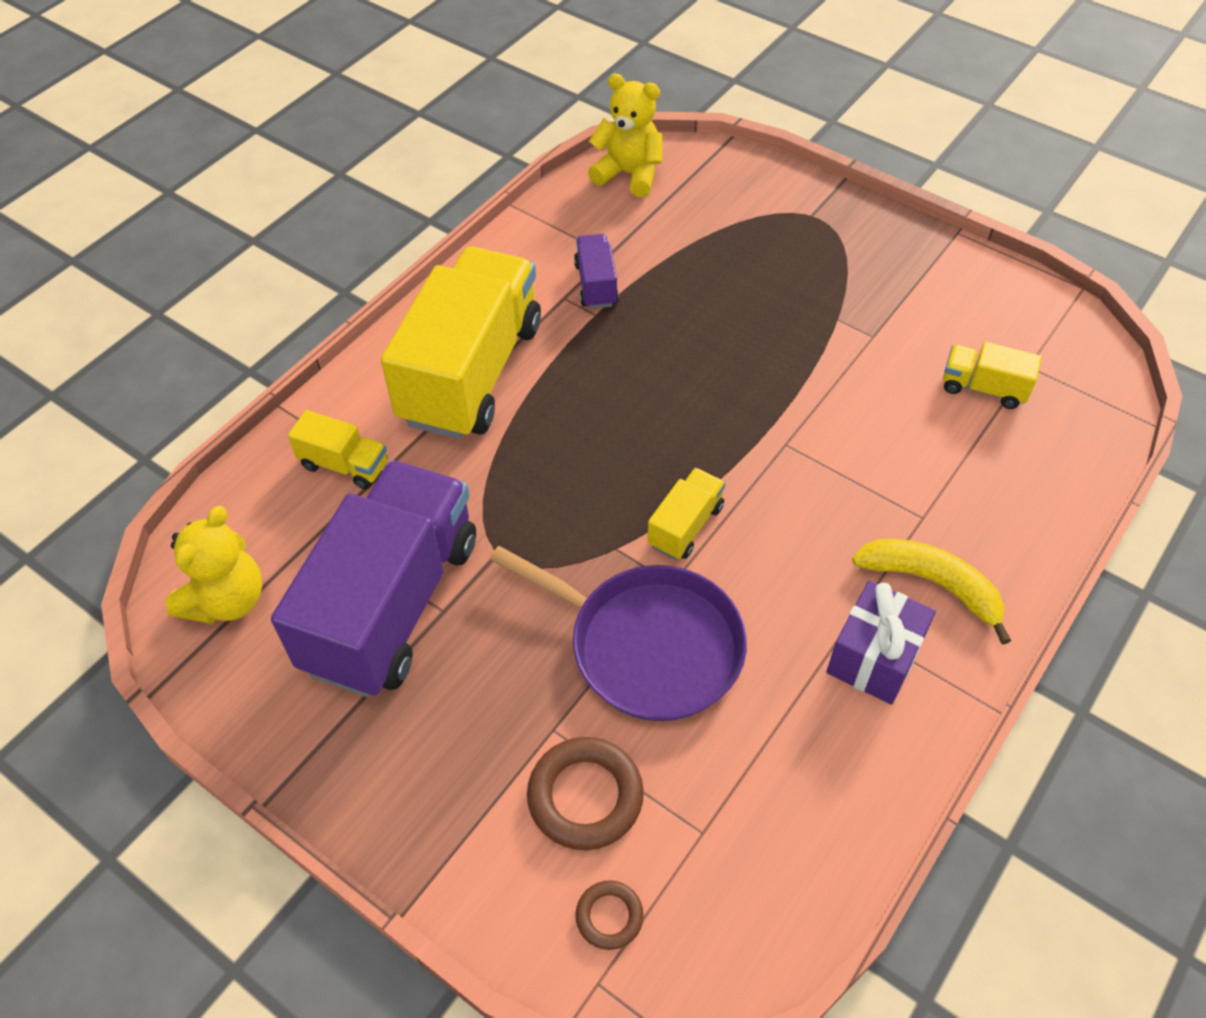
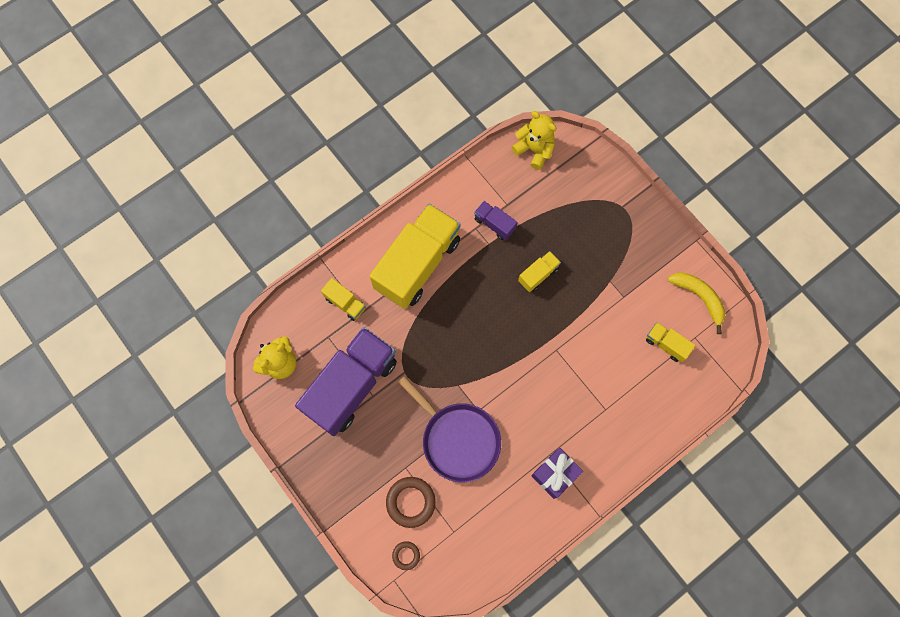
camera: 15 degrees right, 20 degrees up
(596, 284) = (494, 224): purple truck -> purple truck turned 60 degrees counterclockwise
(685, 526) = (494, 382): yellow truck -> yellow truck (538, 275)
(932, 584) = (595, 445): yellow banana -> yellow banana (699, 297)

